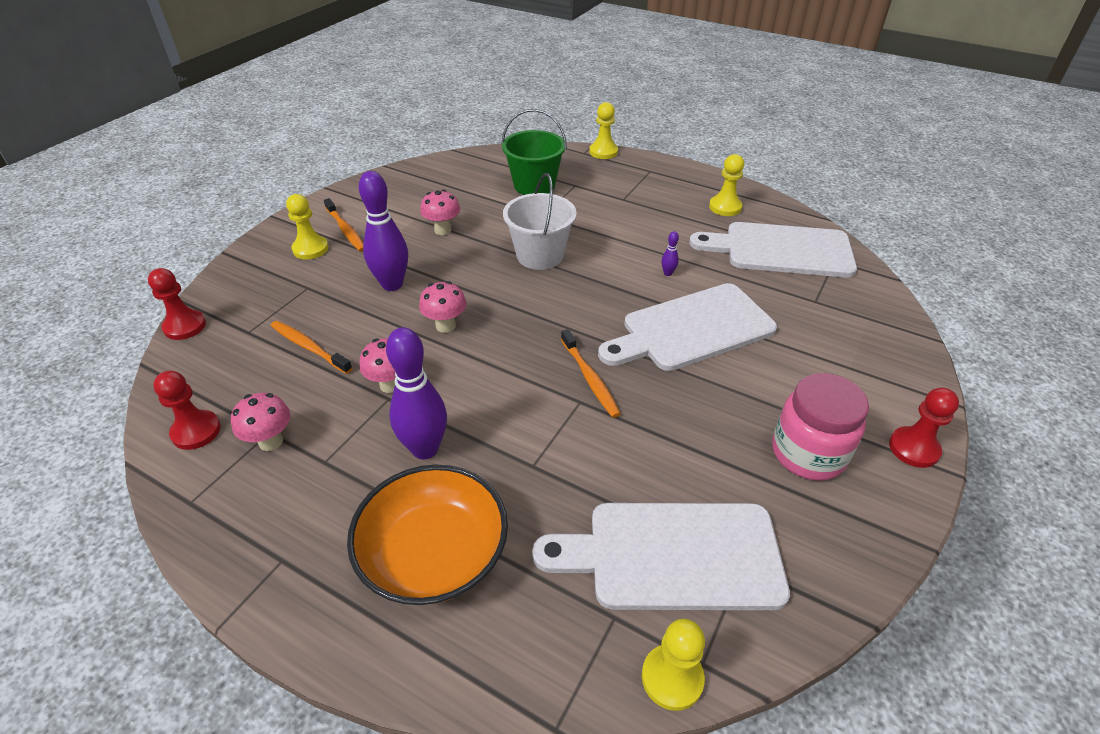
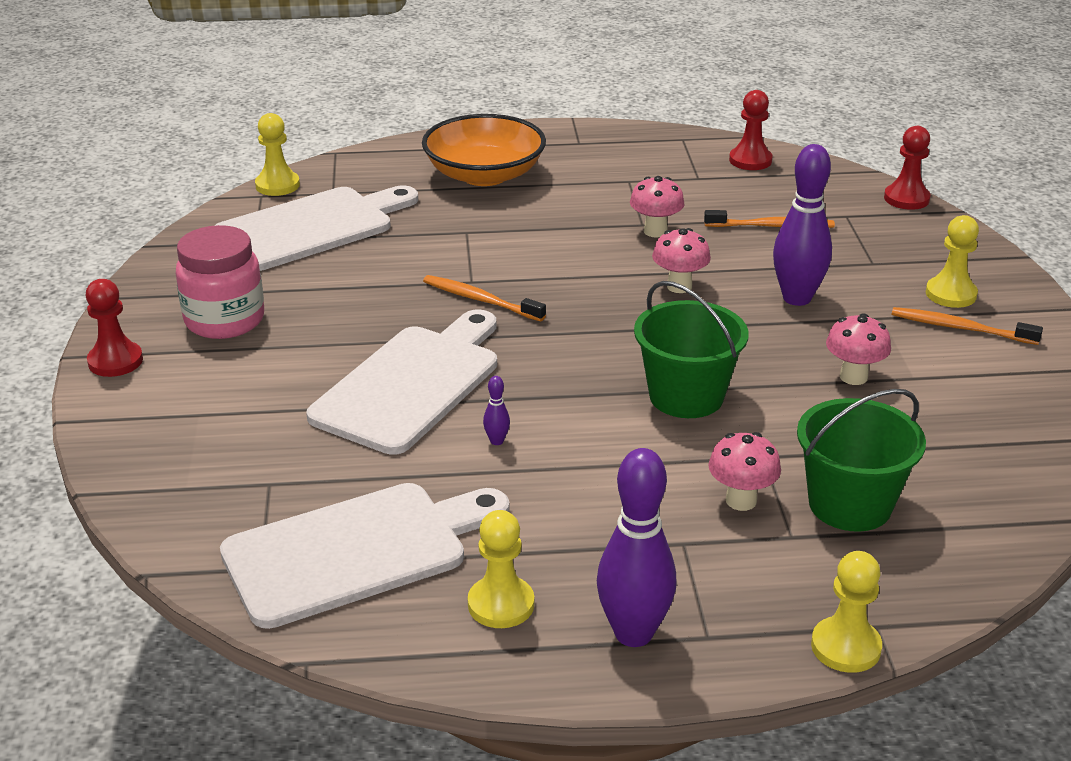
camera: 145 degrees right, 10 degrees down
(271, 441) = (687, 175): pink mushroom -> pink mushroom (741, 500)
(425, 449) = (564, 210): purple bowling pin -> purple bowling pin (633, 633)
(540, 255) = (686, 396): white bucket -> green bucket

